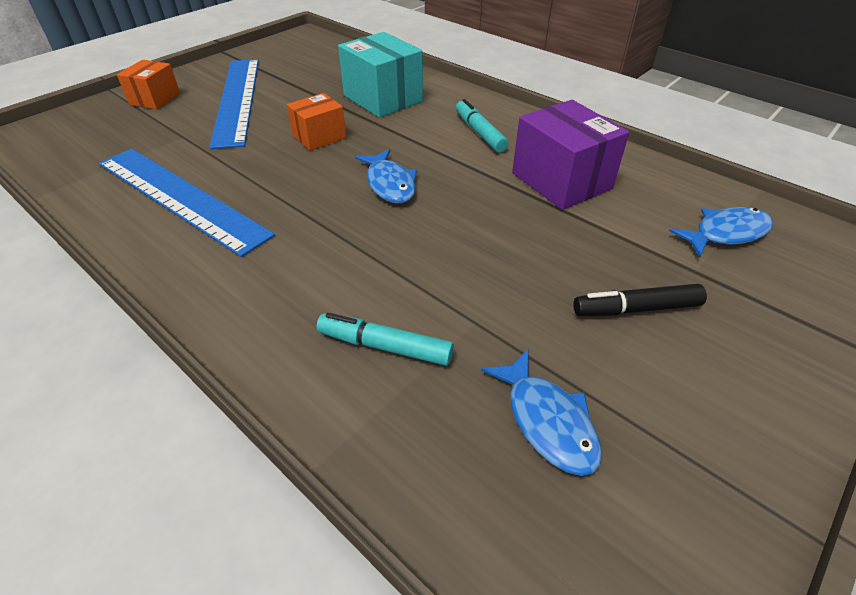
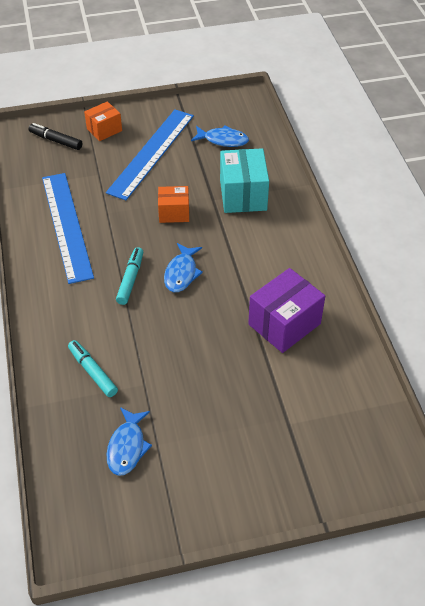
camera: 35 degrees right, 5 degrees up
(480, 132) = (275, 258): turquoise marker -> turquoise marker (130, 279)
(561, 181) = (284, 324): purple box -> purple box turned 45 degrees clockwise
(636, 309) = (228, 424): black marker -> black marker (56, 140)
(726, 233) = (338, 413): blue fish -> blue fish (223, 140)

